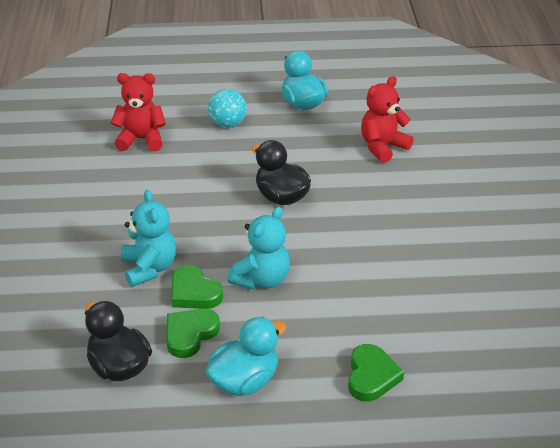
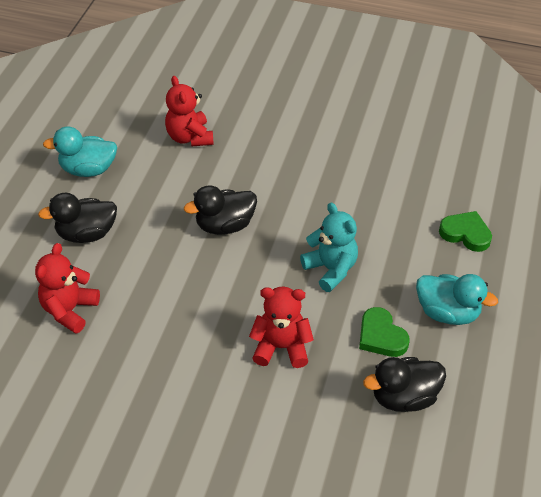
camera: 70 degrees left, 10 degrees up
(149, 268) = (281, 347): turquoise teddy bear -> red teddy bear
(194, 292) = (328, 321): green heart -> none
(227, 124) = (87, 233): turquoise ball -> black duck
(244, 381) = (447, 312): turquoise duck -> turquoise duck turned 135 degrees clockwise

